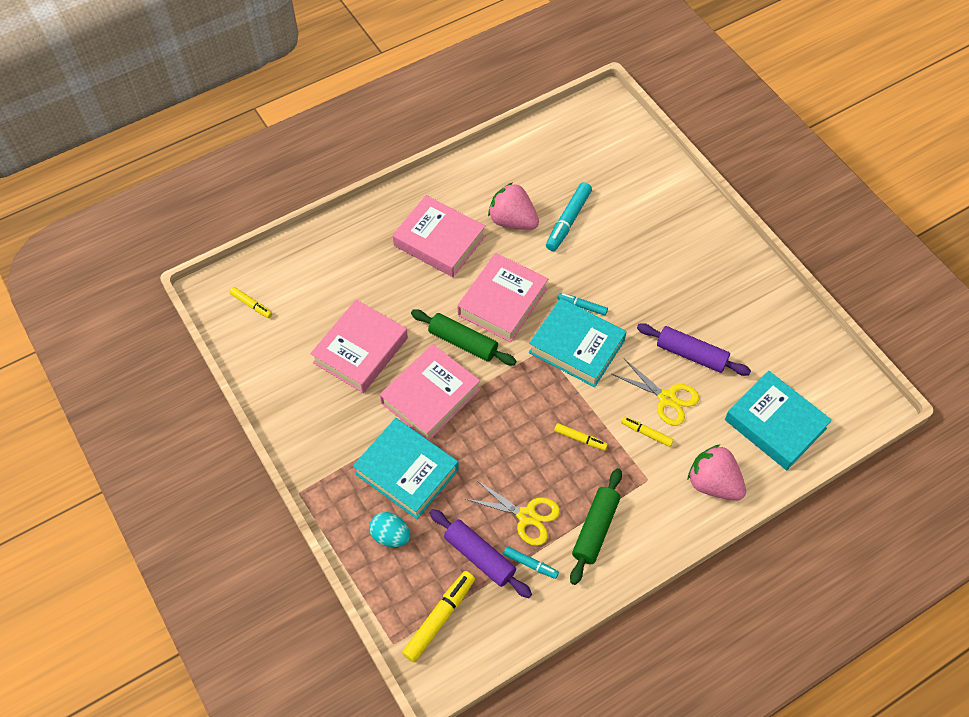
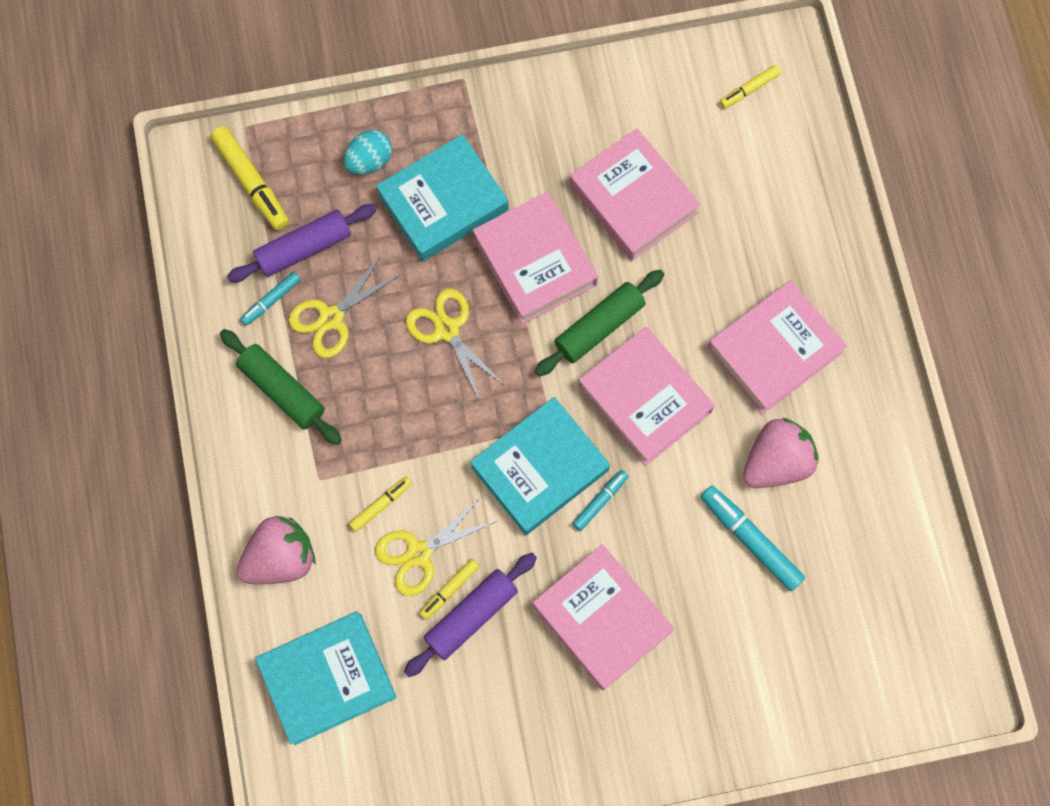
camera: 110 degrees right, 15 degrees up
(503, 435) = (447, 329): none -> yellow scissors
(580, 439) = (406, 420): yellow marker -> yellow marker (449, 590)
(655, 283) = (601, 618): none -> pink book

